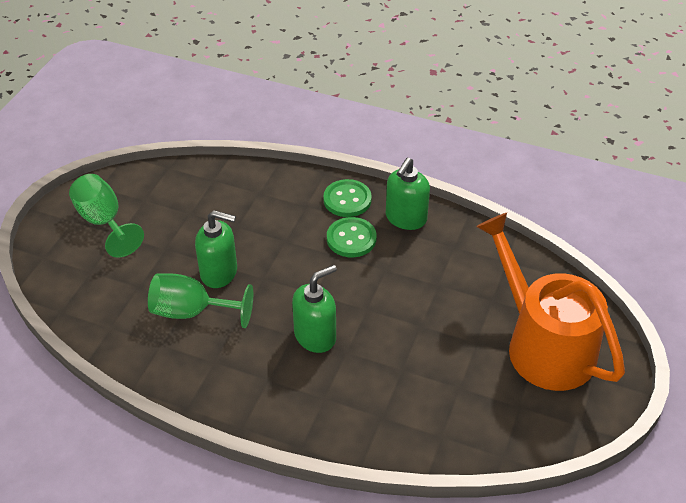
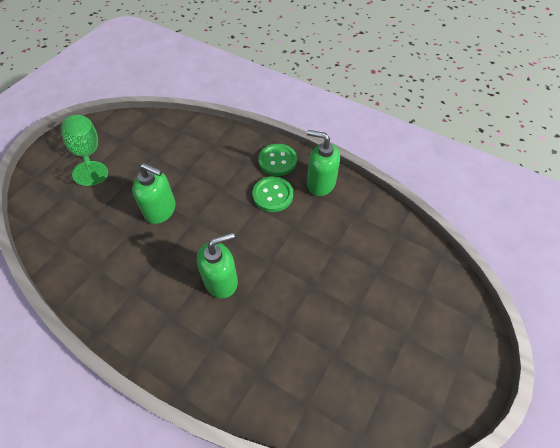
camera: 10 degrees right, 10 degrees up
(192, 312) = (128, 242): green goblet -> none
(405, 218) = (320, 183): green soap dispenser -> green soap dispenser turned 75 degrees clockwise
(542, 344) = (416, 321): orange watering can -> none

